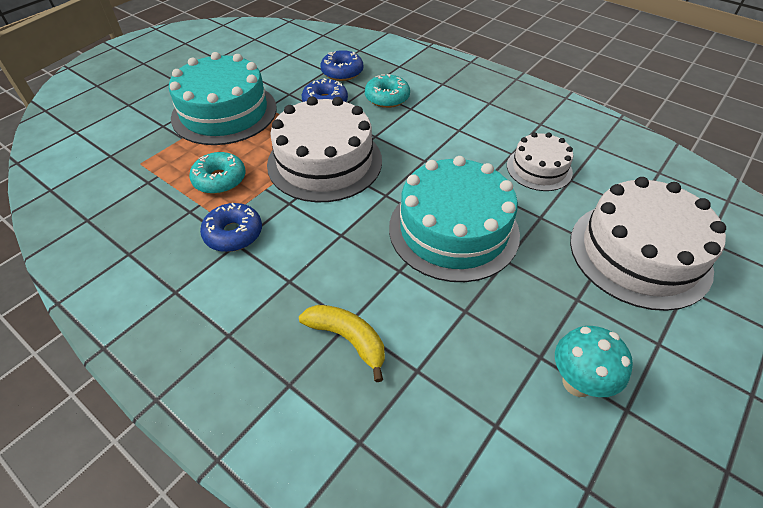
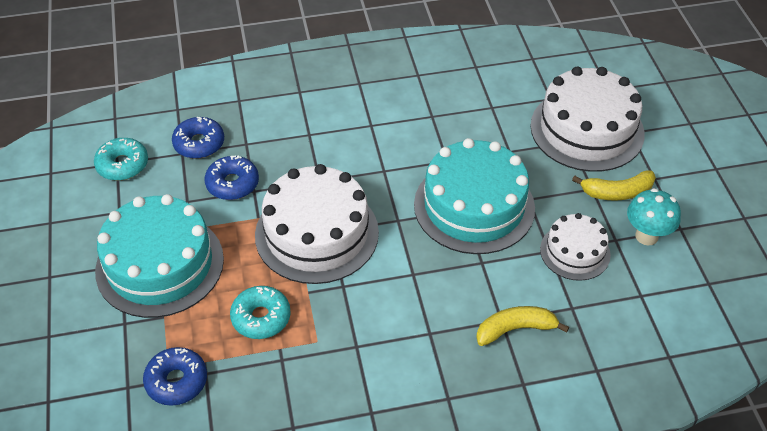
camera: 50 degrees left, 0 degrees up
(233, 234) = (342, 342): blue donut -> blue donut (176, 381)
(387, 98) = (276, 139): turquoise donut -> turquoise donut (122, 165)
(539, 169) = (464, 114): white cake -> white cake (575, 252)
(599, 322) = (617, 192): none -> yellow banana

